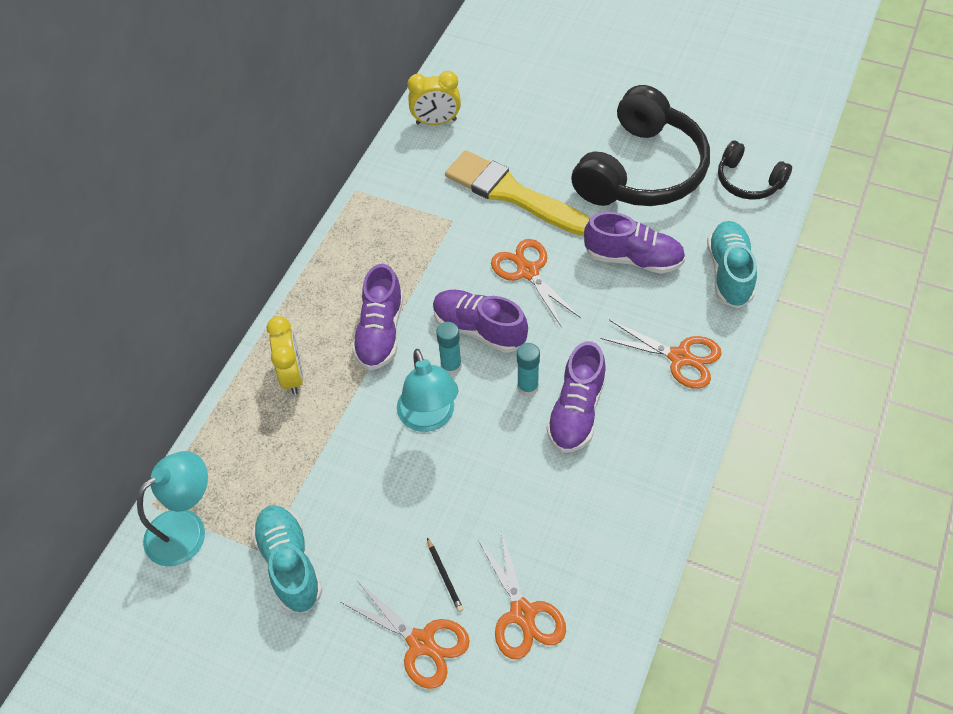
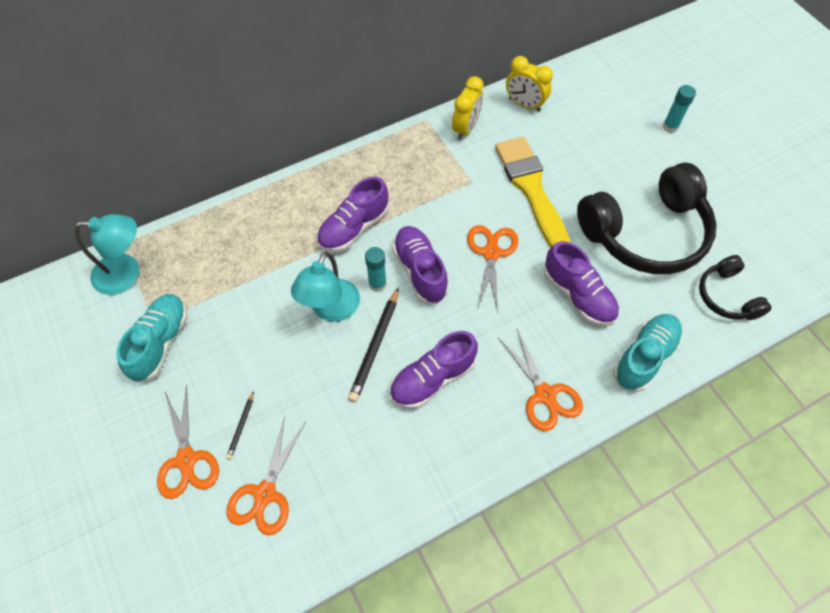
camera: 35 degrees right, 5 degrees up
(292, 375) = (274, 219): yellow clock -> yellow clock (465, 128)
(501, 421) = (375, 347): none -> black pencil
(528, 387) = (415, 336): turquoise glue stick -> turquoise glue stick (670, 127)

